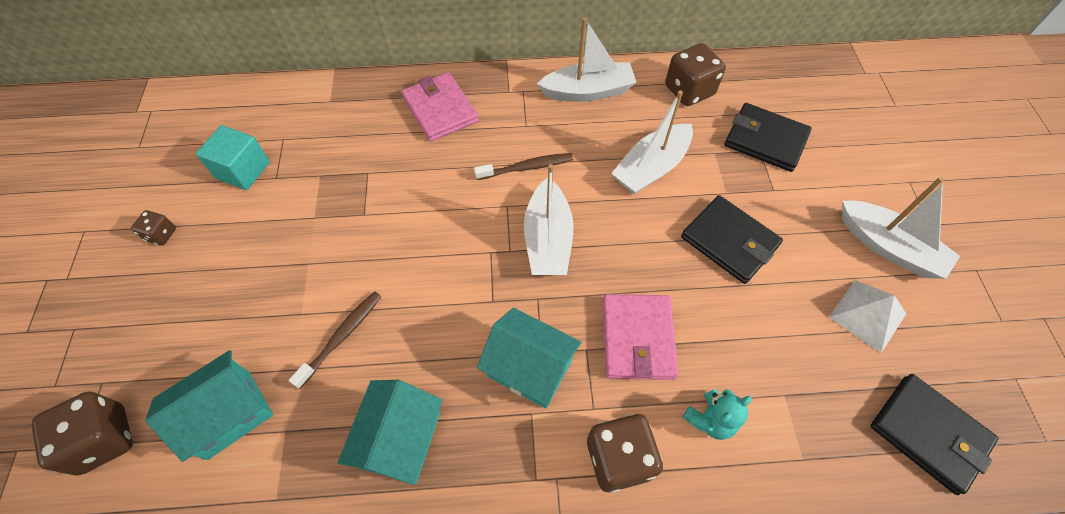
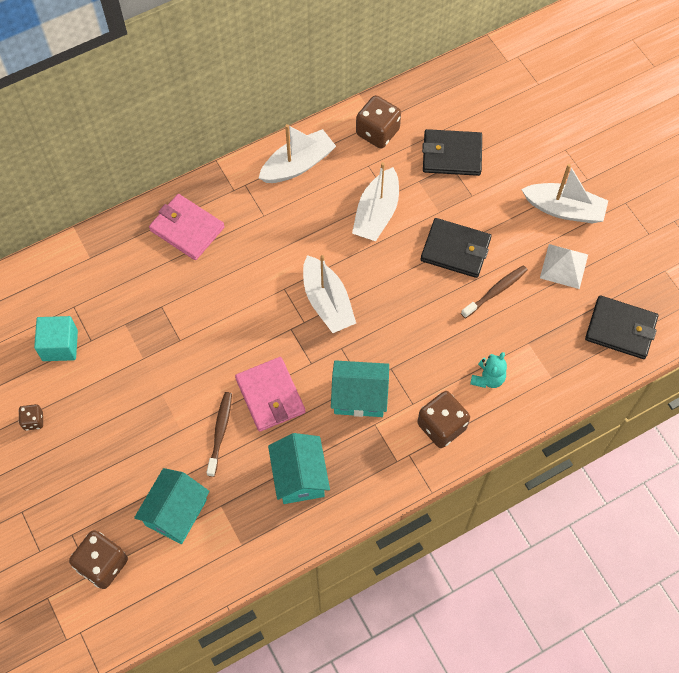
camera: 25 degrees left, 5 degrees up
(526, 167) = (283, 251): brown toothbrush -> brown toothbrush (495, 291)
(637, 338) = (421, 346): pink wallet -> pink wallet (270, 395)

